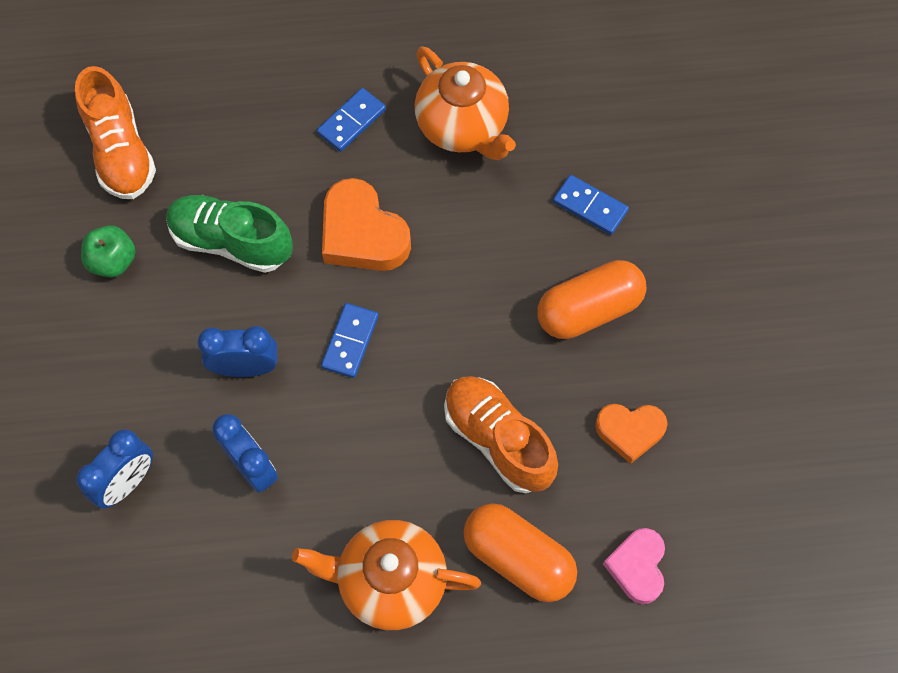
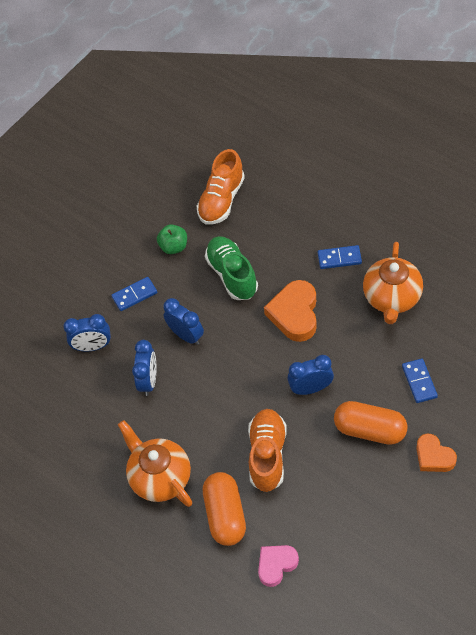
camera: 50 degrees right, 10 degrees down
(350, 341) = (242, 359): blue domino -> blue domino (134, 295)
(471, 313) = (311, 388): none -> blue clock
(630, 431) = (334, 501): orange heart -> orange heart (433, 456)

